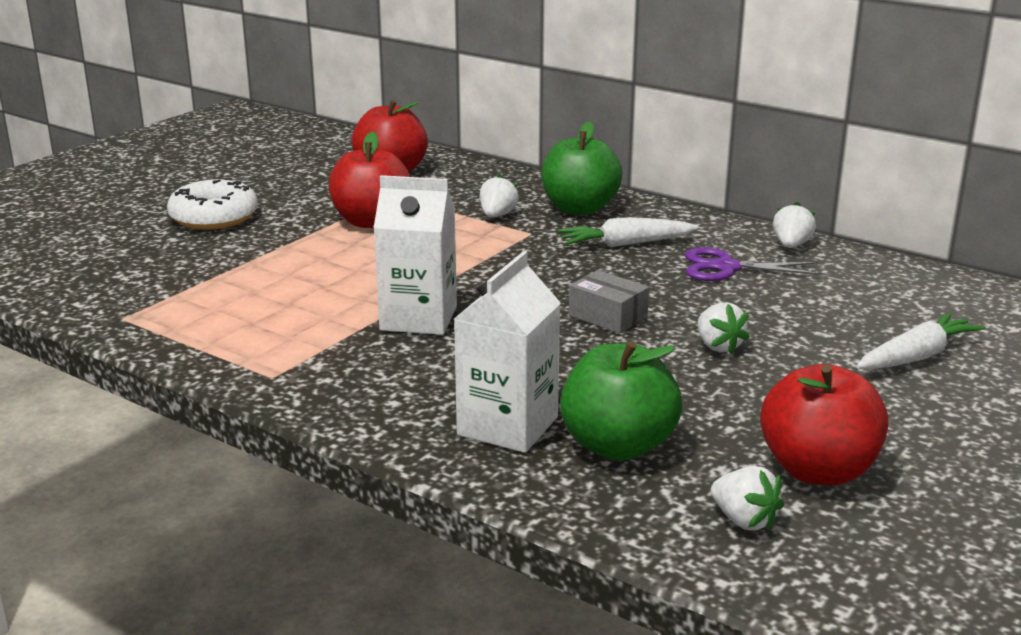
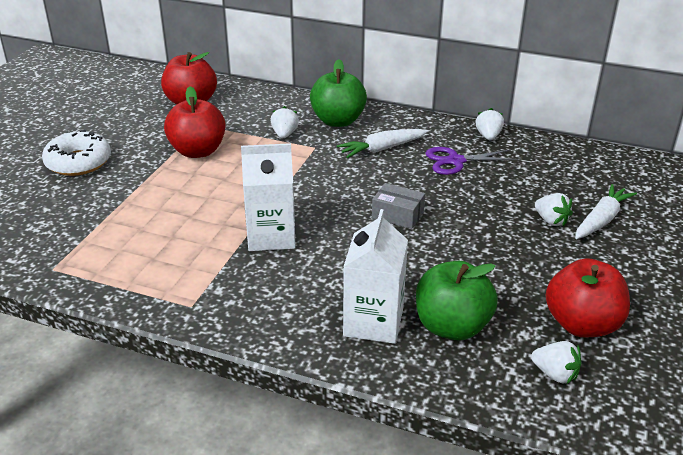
camera: 15 degrees left, 10 degrees up
(718, 346) = (479, 230): white strawberry -> white strawberry (551, 220)

